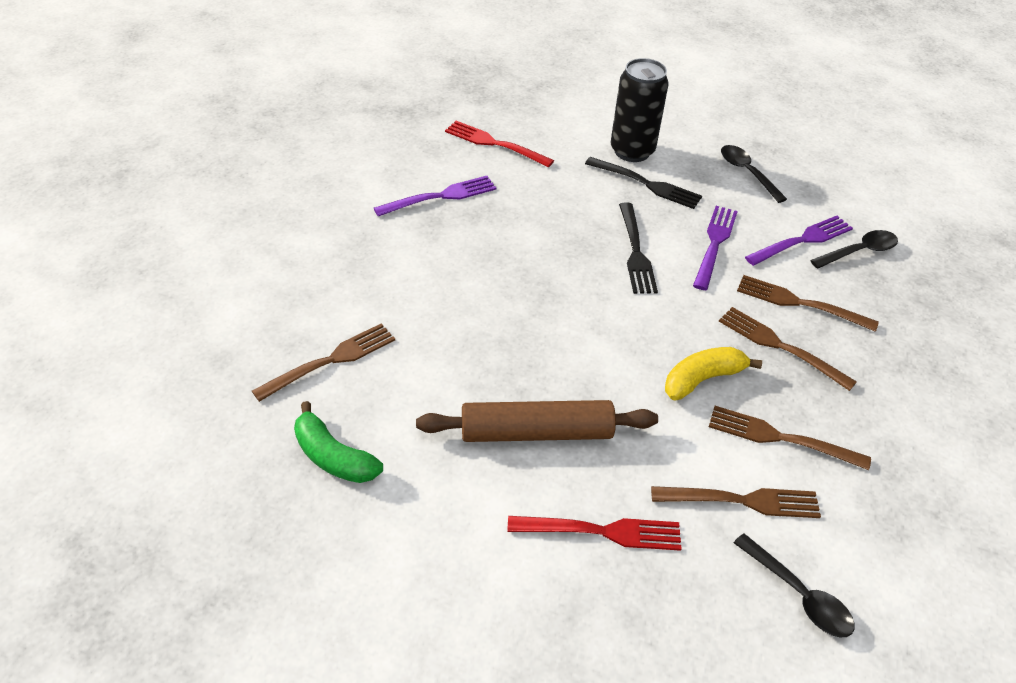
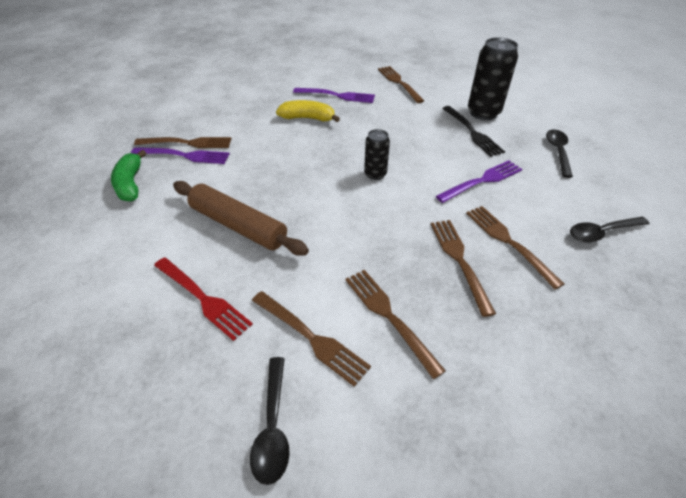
camera: 40 degrees right, 0 degrees up
(495, 144) = (399, 83): red fork -> brown fork
(606, 289) = (375, 174): none -> black can
(635, 251) = (420, 163): black fork -> none
(702, 379) = (376, 251): yellow banana -> yellow banana (307, 118)
(802, 240) = (557, 206): purple fork -> purple fork (184, 155)
(859, 252) = (602, 232): black spoon -> black spoon turned 150 degrees clockwise

